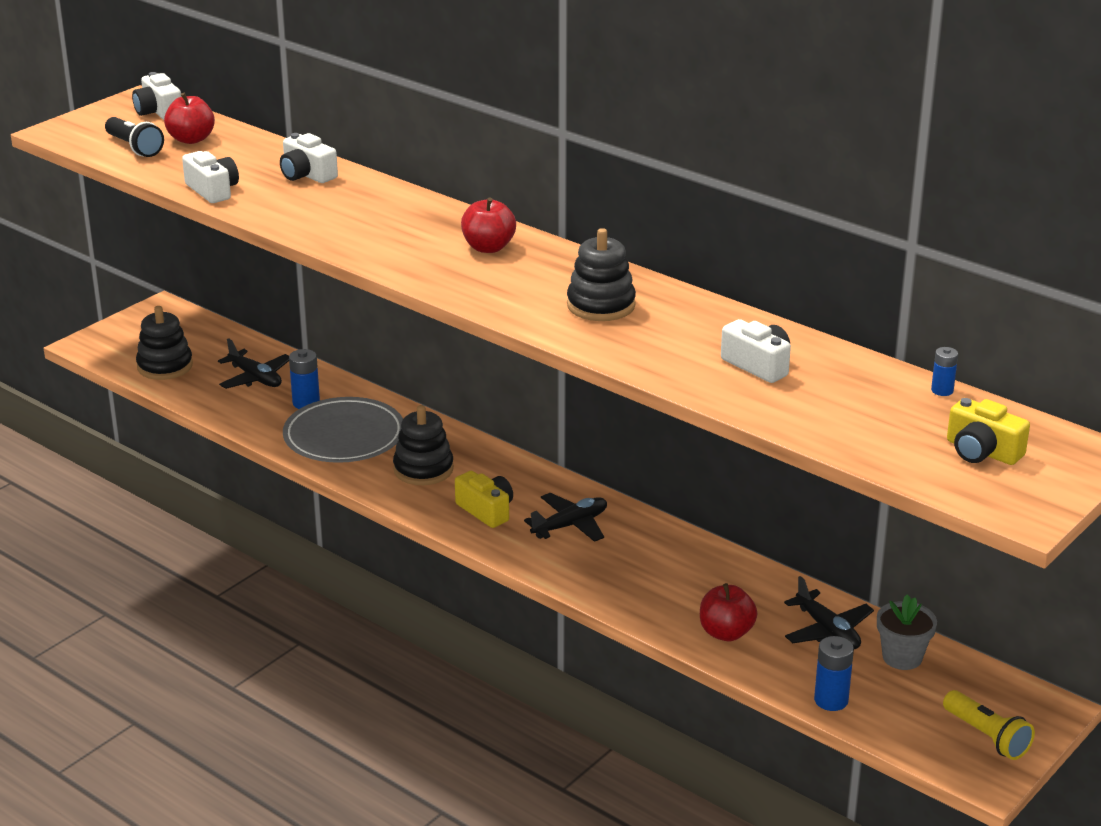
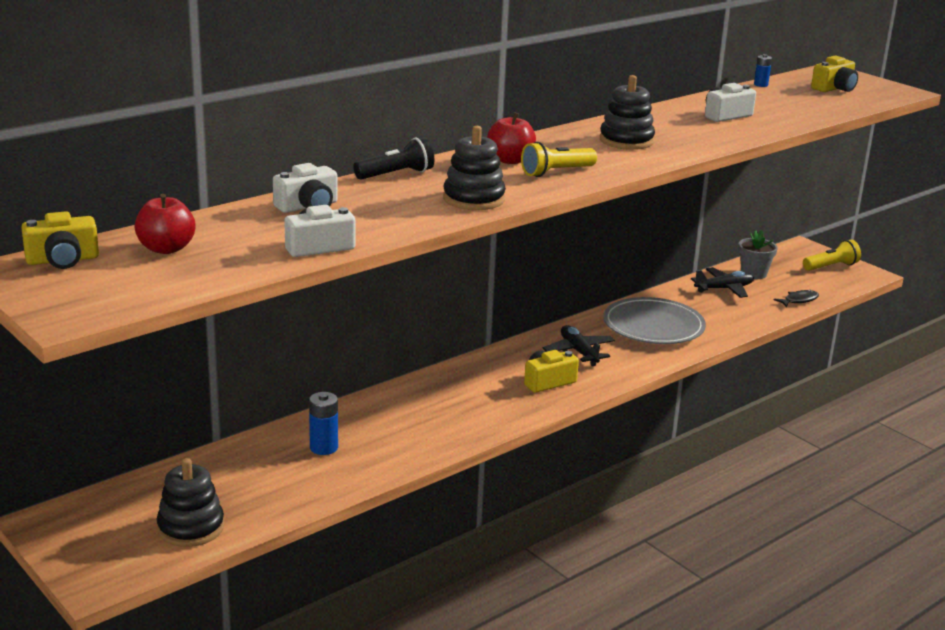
camera: 80 degrees left, 5 degrees down
(134, 147) = (164, 277): black flashlight -> black flashlight (396, 174)
(158, 112) = (63, 260): white camera -> yellow camera
(255, 378) = (255, 472): black plane -> none
(344, 436) = (398, 433): grey plate -> grey plate (653, 326)
(423, 469) = (472, 401): black stacking toy -> black stacking toy (473, 199)
(463, 273) = (556, 172): none -> yellow flashlight
(726, 633) = (725, 319): red apple -> none
(831, 700) = (799, 300): blue battery -> black fish

